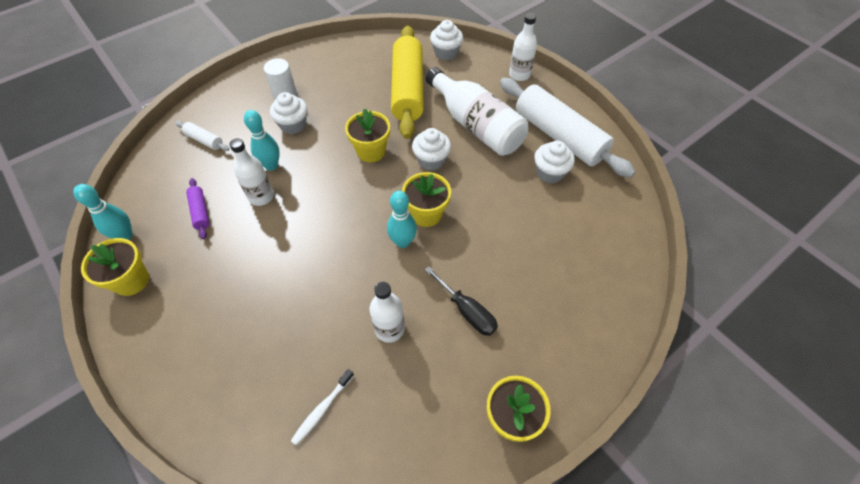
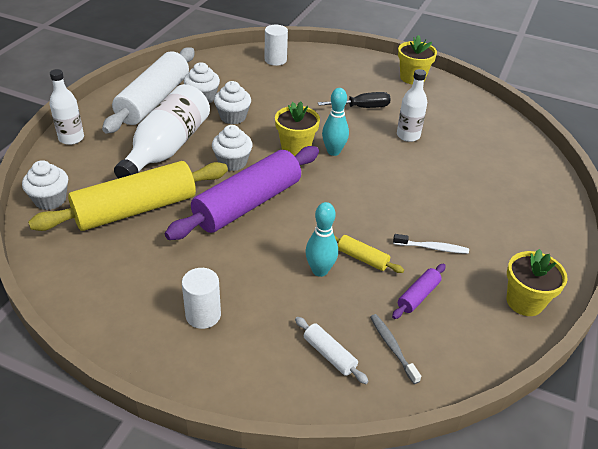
camera: 120 degrees left, 15 degrees down
(125, 235) = (496, 341): turquoise bowling pin -> none
(179, 174) = (392, 347): none -> grey toothbrush
(204, 140) = (329, 355): white rolling pin -> white rolling pin turned 45 degrees counterclockwise
(261, 196) = (362, 258): white bottle -> yellow rolling pin
(293, 125) = (249, 281): white cupcake -> white cupcake (233, 117)
(322, 409) = (487, 145): white toothbrush -> white toothbrush (432, 248)
(371, 151) = (248, 204): yellow flower pot -> purple rolling pin
(467, 311) = (362, 107): black screwdriver -> black screwdriver turned 60 degrees clockwise
(612, 268) = (275, 60): none -> white cylinder

